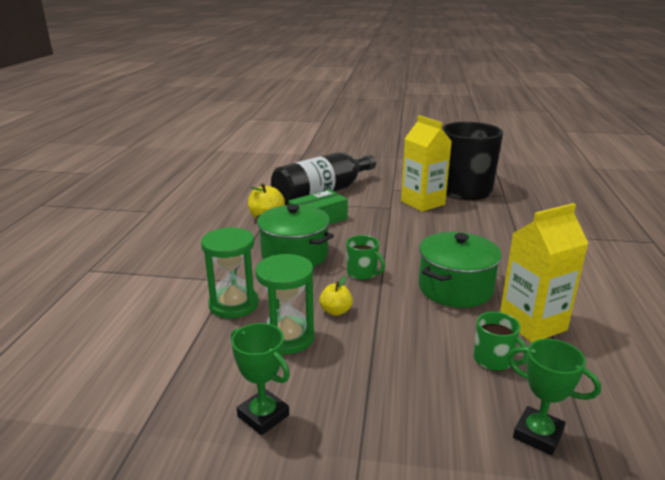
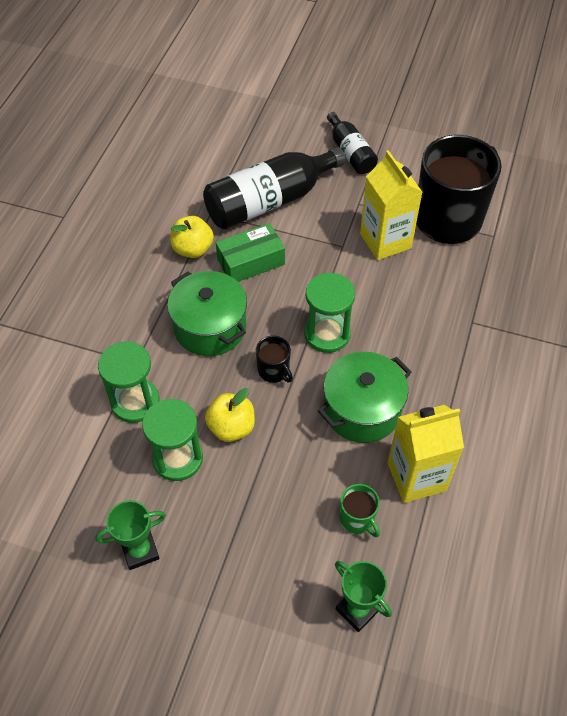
camera: 10 degrees right, 30 degrees up
(263, 416) = (140, 551): green trophy -> green trophy turned 75 degrees counterclockwise
(336, 311) = (231, 427): yellow apple -> yellow apple, size x1.52
(362, 273) = (274, 371): green mug -> black mug
(375, 170) = (350, 152): none -> black bottle
(400, 249) = (327, 334): none -> green hourglass

